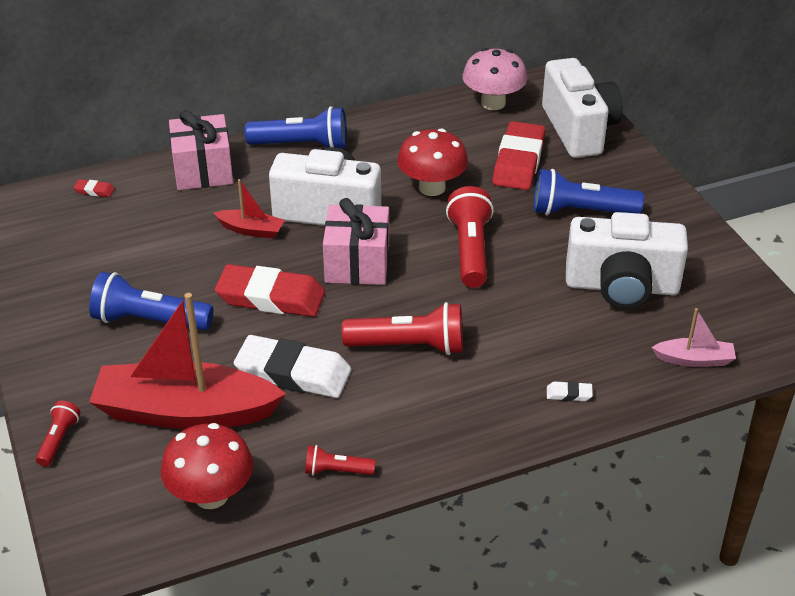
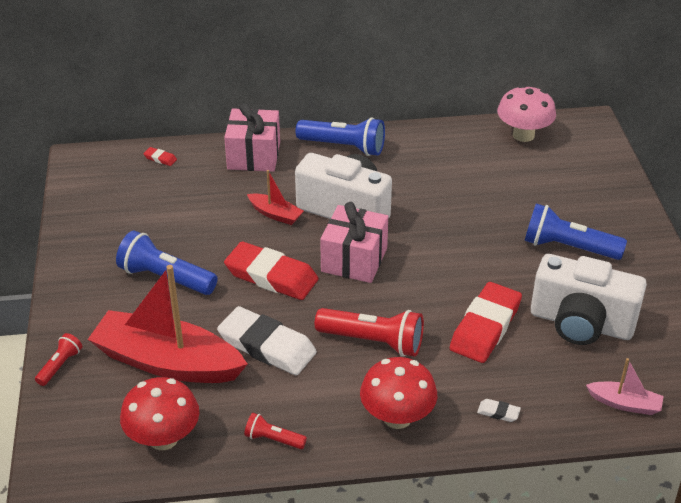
camera: 15 degrees right, 0 degrees up
(432, 188) = (442, 203): red mushroom -> red mushroom (397, 417)
(470, 250) = (456, 265): red flashlight -> none
(519, 161) = (528, 192): red eraser -> red eraser (485, 327)
(579, 130) = (593, 171): white camera -> none

